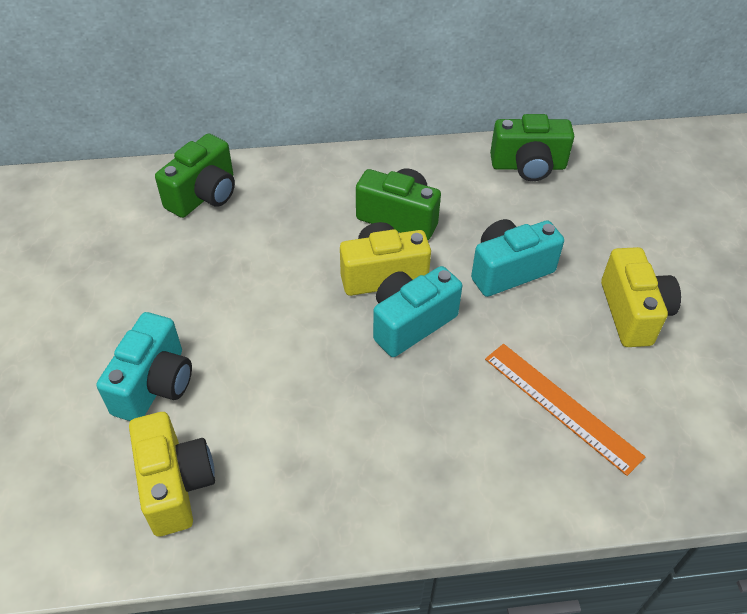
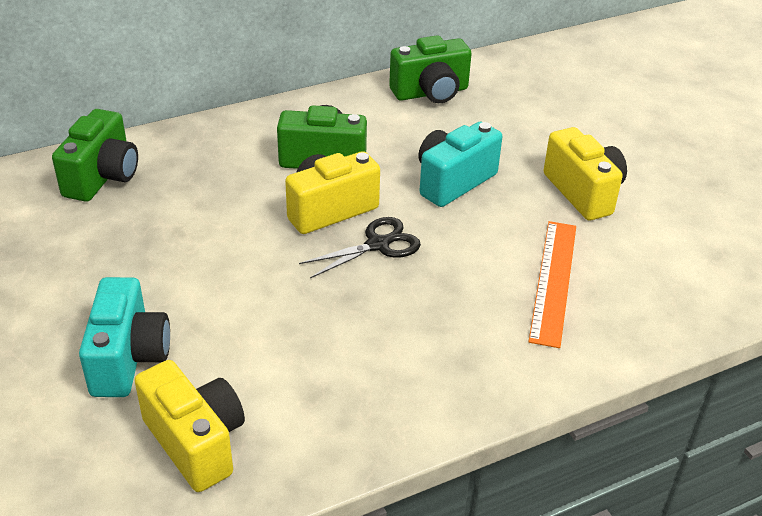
camera: 20 degrees left, 10 degrees down
(411, 323) = (377, 245): turquoise camera -> black scissors
(561, 406) = (554, 281): orange ruler -> orange ruler turned 75 degrees clockwise

